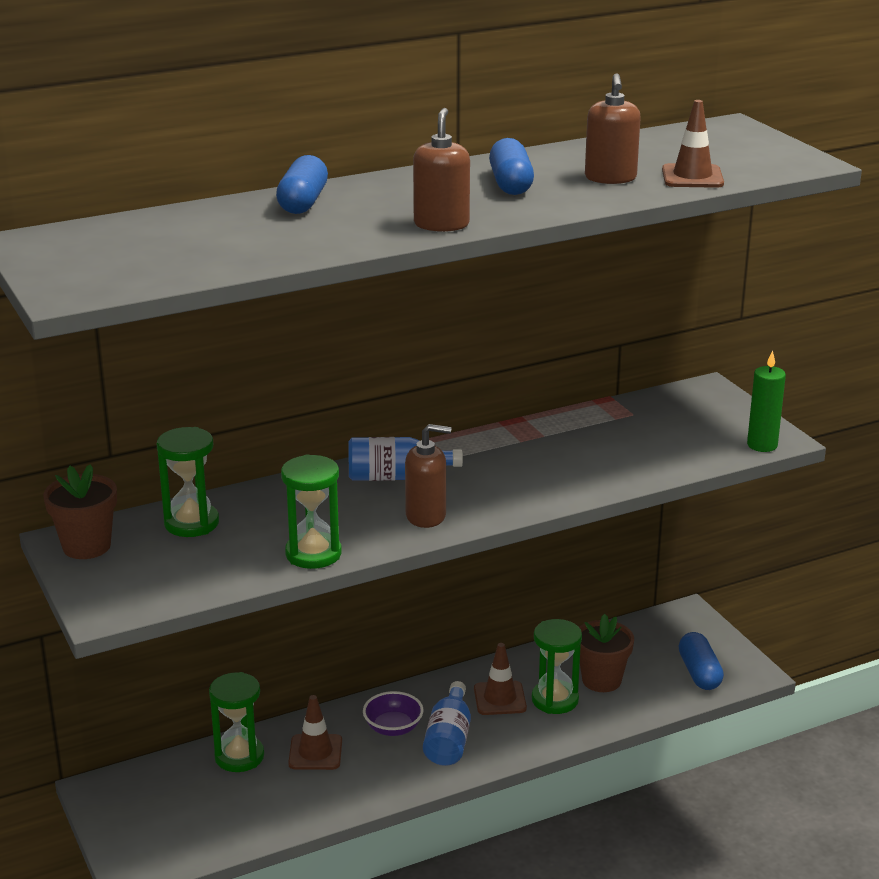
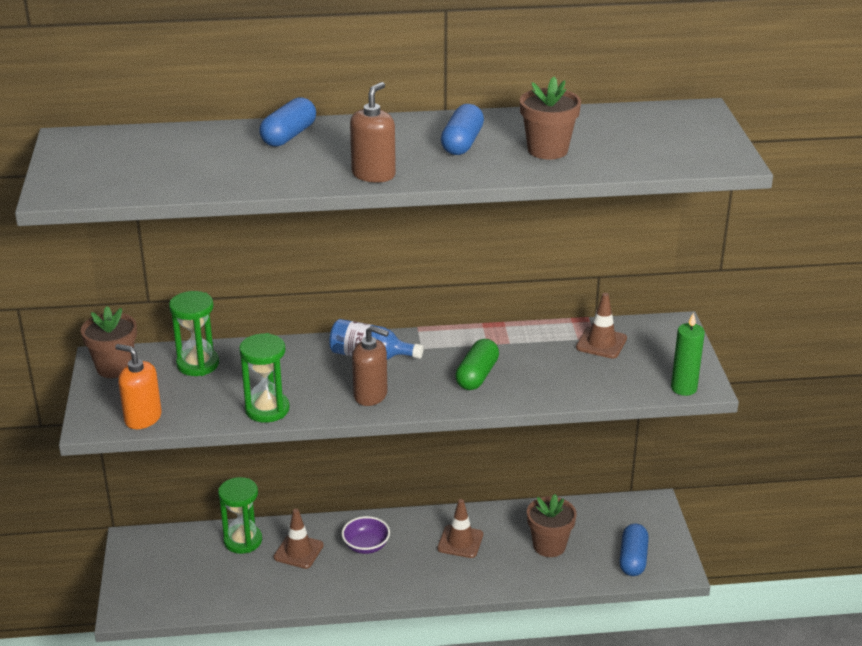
camera: 20 degrees right, 5 degrees up
(164, 593) = (143, 418): none -> orange soap dispenser
(449, 739) = (402, 566): blue bottle -> none
(532, 474) = (477, 375): none -> green capsule
(555, 700) = (502, 553): green hourglass -> none
(610, 178) = (547, 150): brown soap dispenser -> brown flower pot
(692, 177) = (616, 160): brown traffic cone -> brown traffic cone (601, 343)

